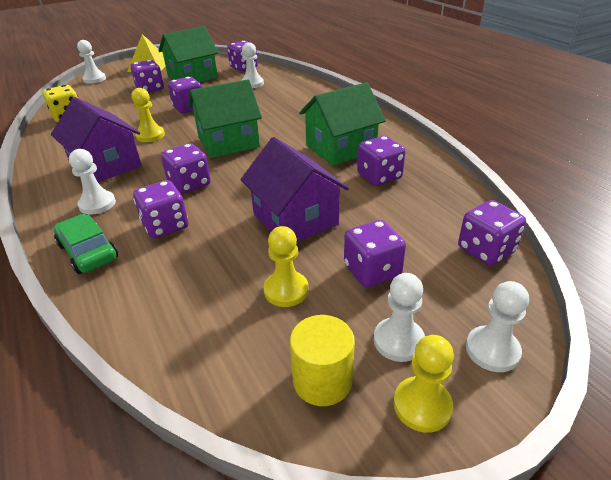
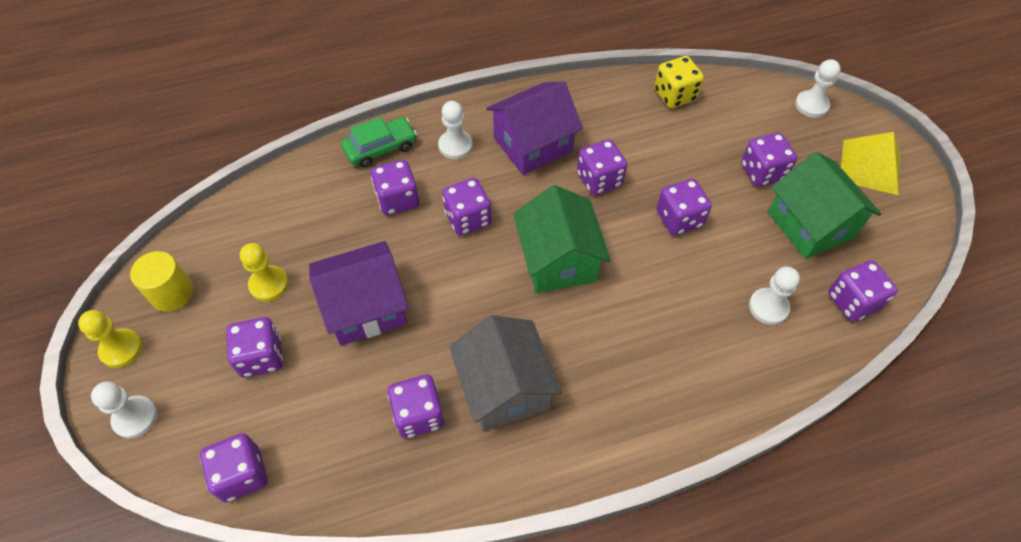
camera: 100 degrees right, 20 degrees up
(150, 135) = (599, 179): yellow pawn -> purple dice
(340, 148) = (504, 388): green house -> grey house
(398, 341) = (178, 352): white pawn -> none

